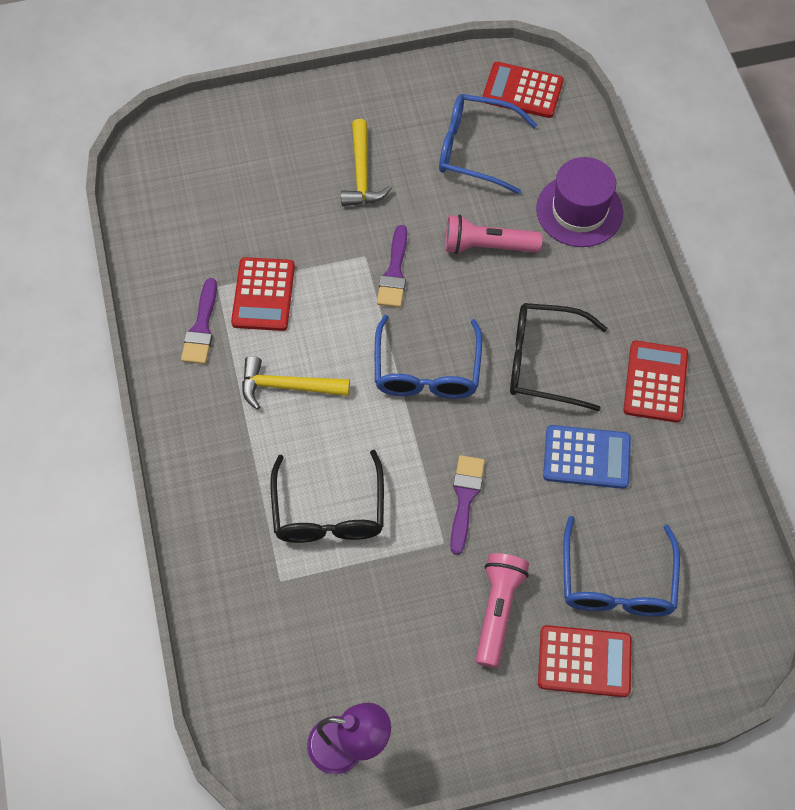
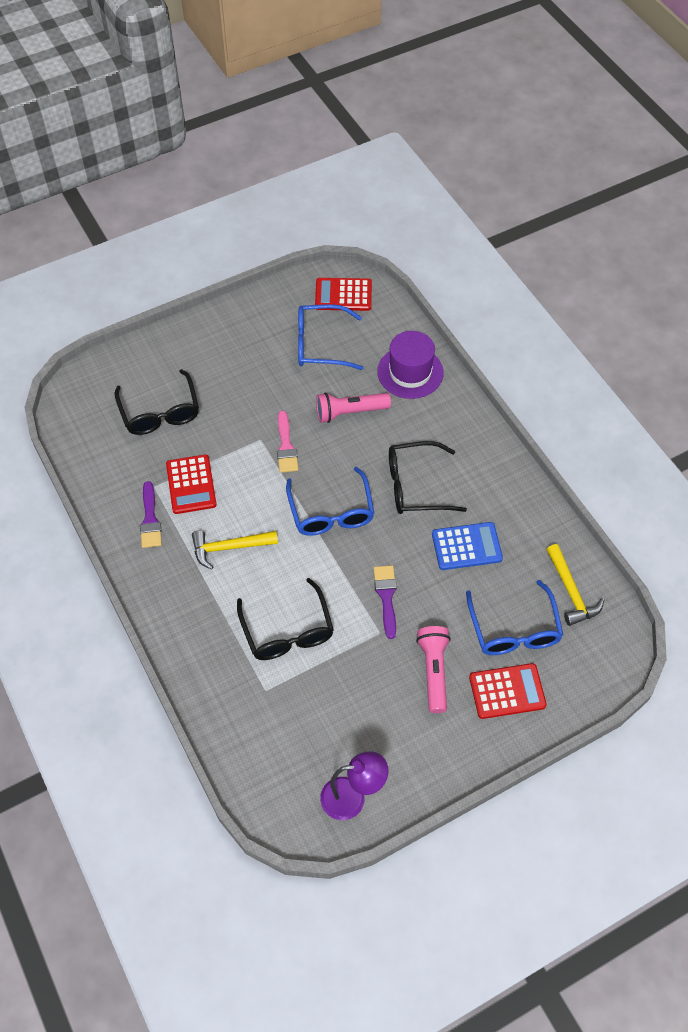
camera: 15 degrees left, 5 degrees down
(251, 193) = (160, 412): none -> black glasses
(361, 173) = (240, 380): yellow hammer -> yellow hammer (571, 591)
(394, 272) = (286, 446): purple brush -> pink brush
(655, 382) = (500, 481): red calculator -> none

